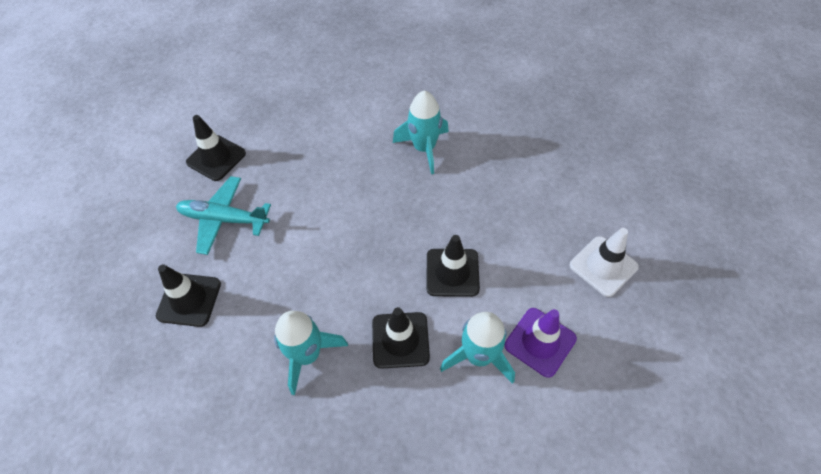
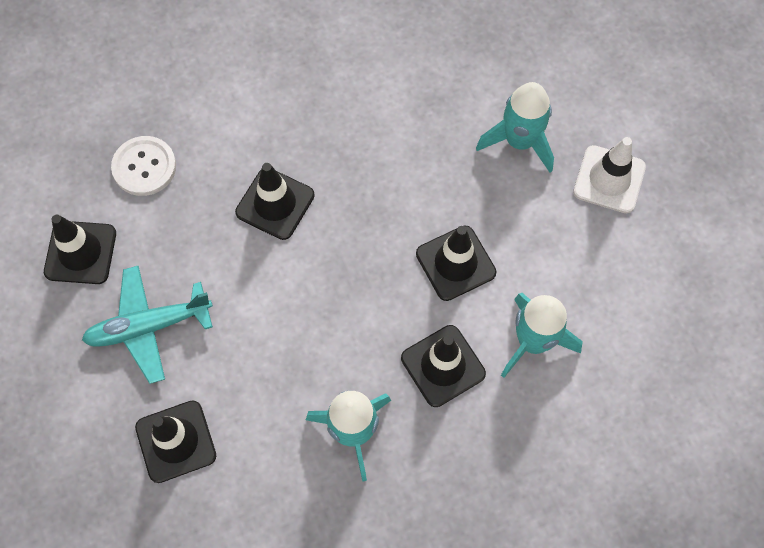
camera: 30 degrees left, 10 degrees up
(287, 126) = (144, 167): none -> white button
(352, 180) = (275, 204): none -> black traffic cone
(424, 148) = (336, 122): turquoise rocket -> turquoise rocket (519, 141)
(540, 342) = (586, 295): purple traffic cone -> none

